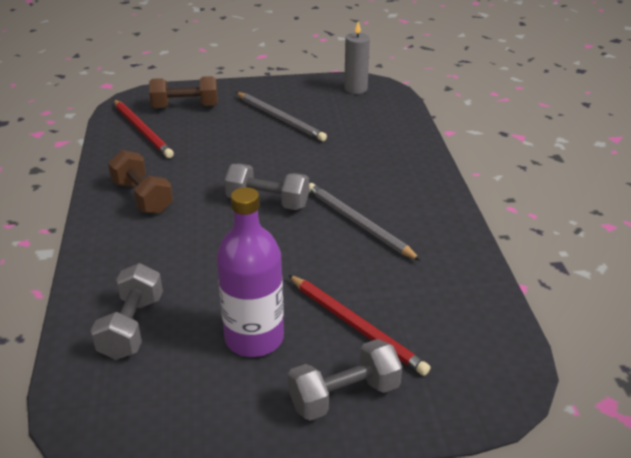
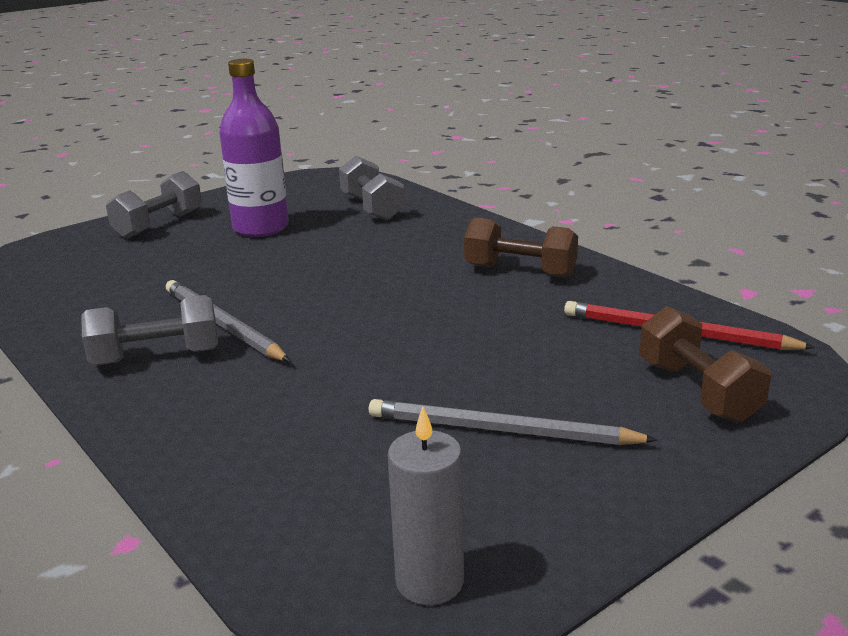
camera: 150 degrees right, 10 degrees down
(185, 106) = (697, 391): brown dumbbell -> brown dumbbell turned 75 degrees counterclockwise
(267, 202) = (363, 310): grey dumbbell -> grey dumbbell (156, 357)
(356, 326) = (171, 255): red pencil -> none
(358, 223) = (222, 325): grey pencil -> grey pencil turned 150 degrees counterclockwise

